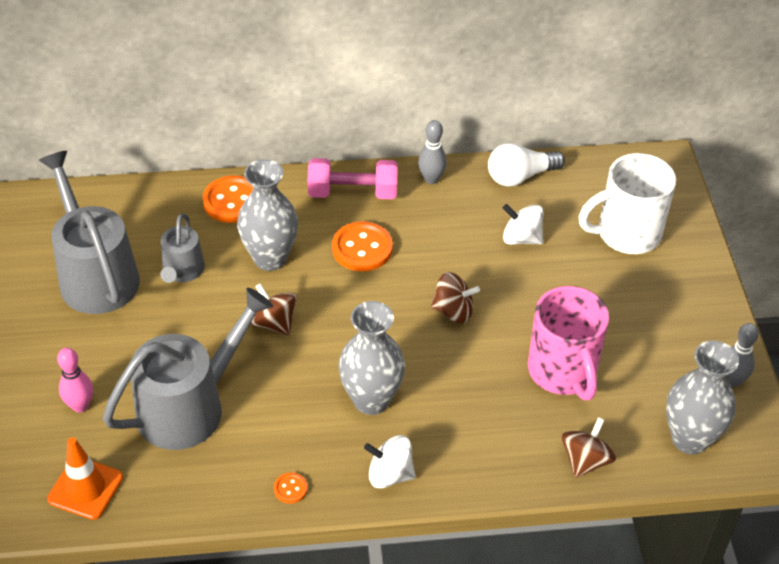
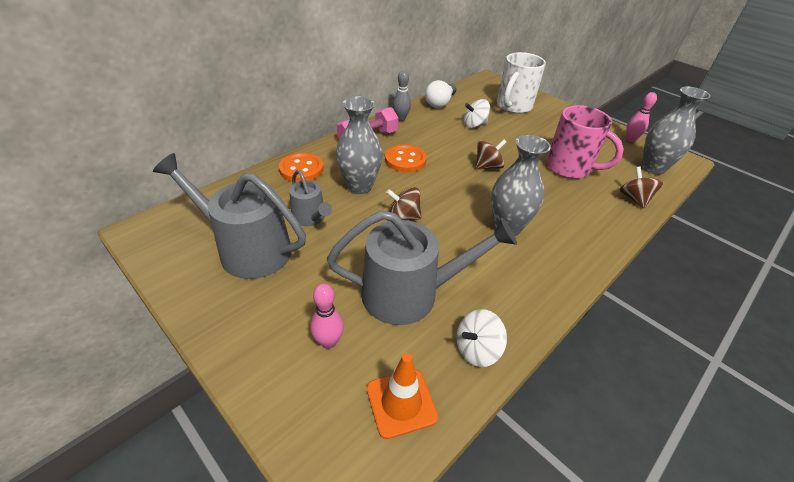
camera: 40 degrees left, 5 degrees down
(189, 407) = (409, 293): grey watering can -> grey watering can turned 75 degrees clockwise
(290, 489) = (532, 303): orange button -> none
(390, 474) = (569, 260): white spinning top -> white spinning top (477, 349)
(731, 381) = (630, 139): grey bowling pin -> pink bowling pin

